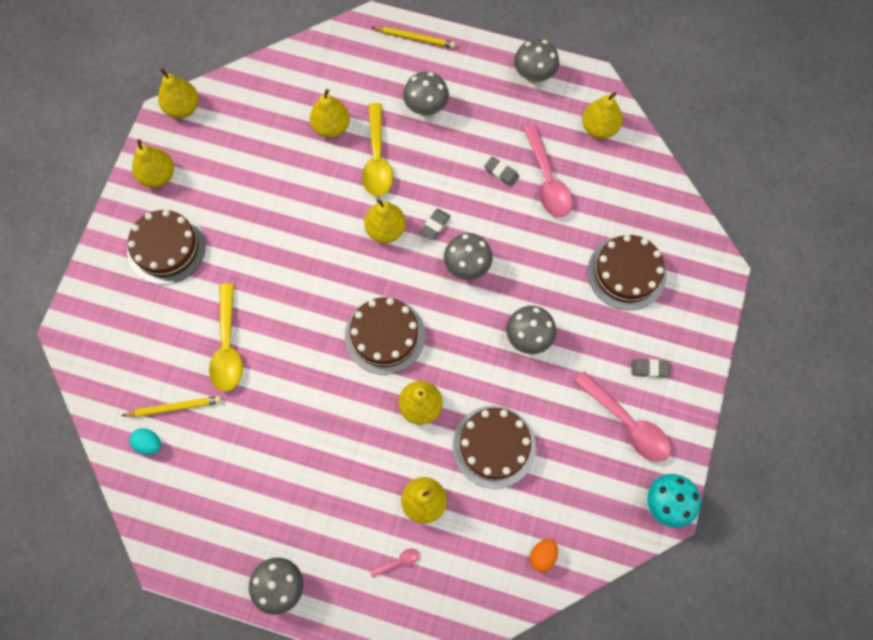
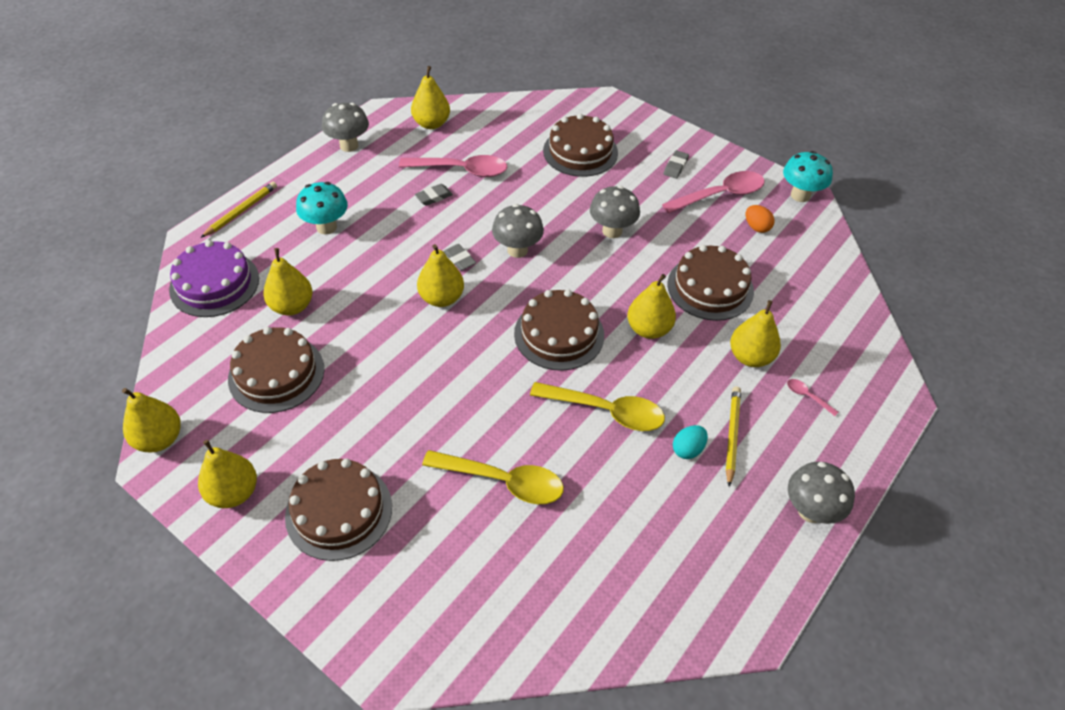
camera: 70 degrees left, 20 degrees down
(149, 444) = (592, 605): turquoise egg -> turquoise egg (688, 449)
(175, 407) = (556, 561): yellow pencil -> yellow pencil (732, 435)
(264, 150) = (276, 373): none -> brown cake
(331, 63) = (214, 284): none -> purple cake
(377, 159) = (356, 280): yellow spoon -> yellow spoon (606, 411)
(398, 562) = (807, 396): pink spoon -> pink spoon turned 45 degrees counterclockwise
(426, 108) = (326, 227): grey mushroom -> turquoise mushroom
(542, 556) = (827, 287): orange egg -> orange egg (756, 227)

